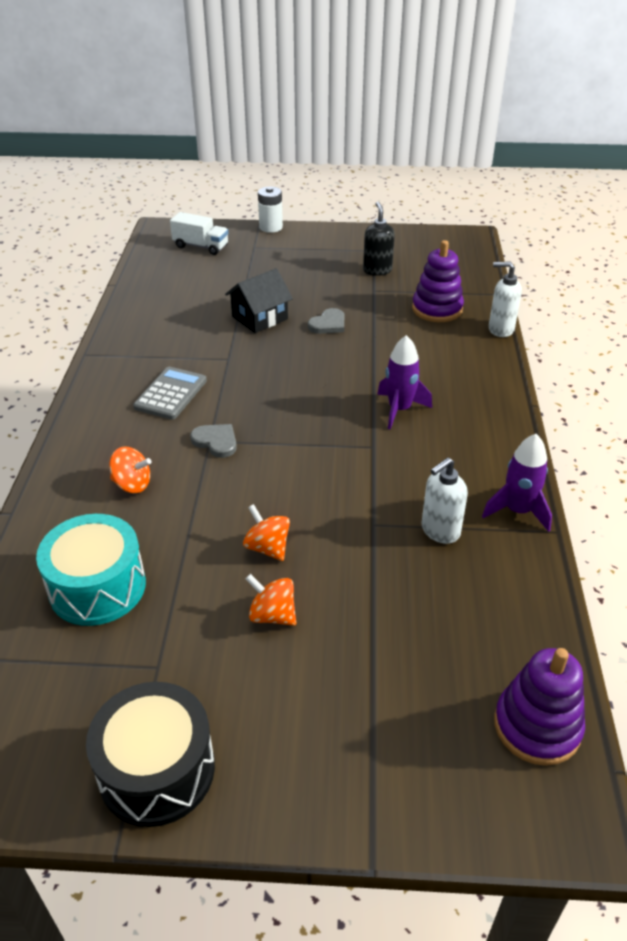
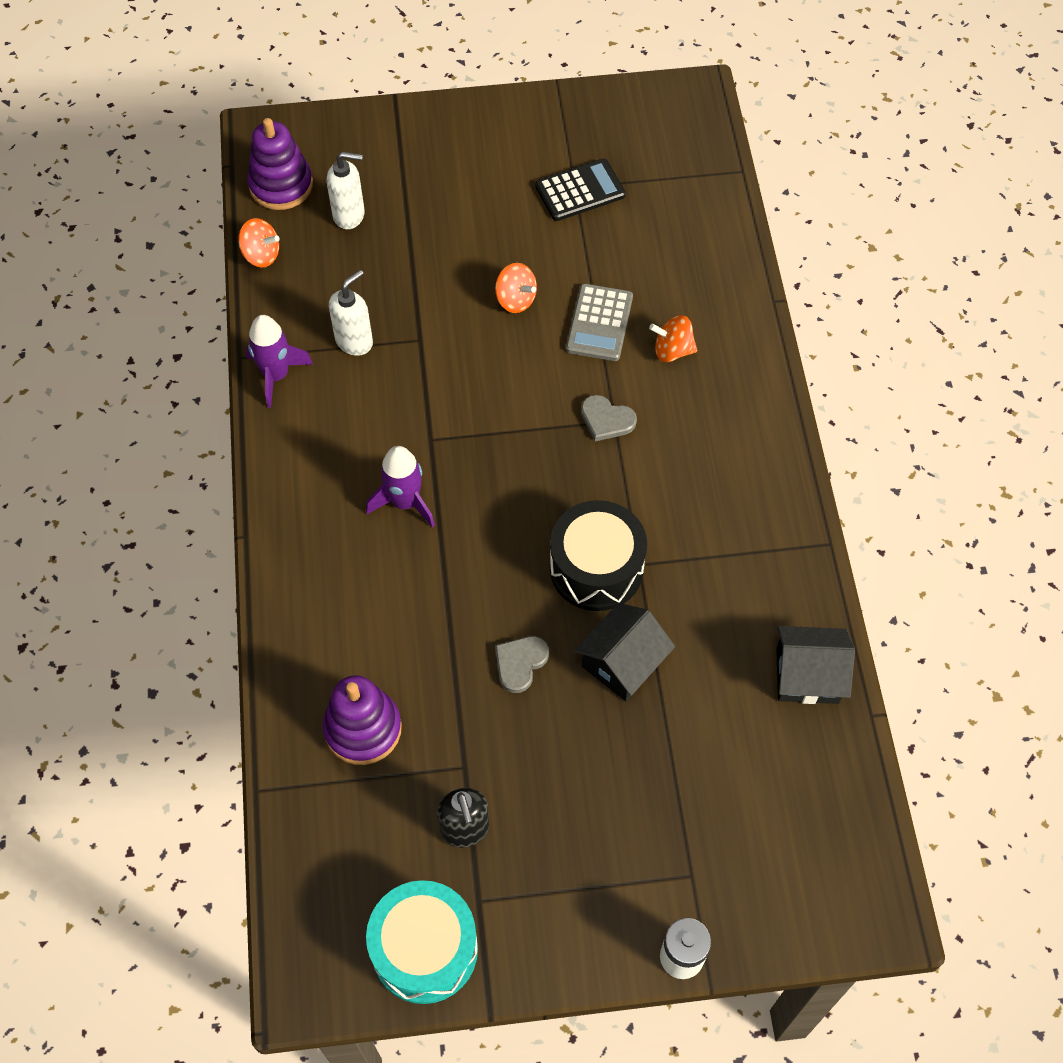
camera: 170 degrees right, 20 degrees up
(97, 587) = (653, 241): turquoise drum -> turquoise drum (424, 949)
(143, 302) = (807, 675): none -> black house
(153, 660) = (580, 191): none -> black calculator
(157, 770) = (547, 123): black drum -> black drum (596, 568)
(171, 394) = (687, 487): grey calculator -> grey calculator (599, 323)
(201, 246) = (784, 860): white truck -> none
(272, 615) = (495, 238): orange spinning top -> orange spinning top (261, 255)
(500, 329) = (270, 691): white soap dispenser -> white soap dispenser (349, 215)

